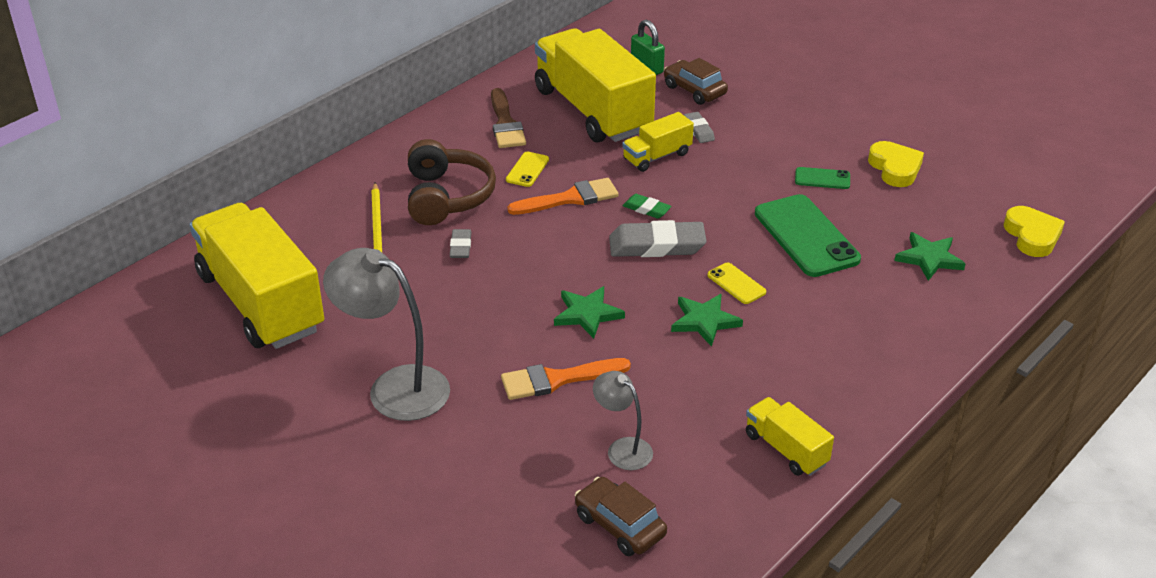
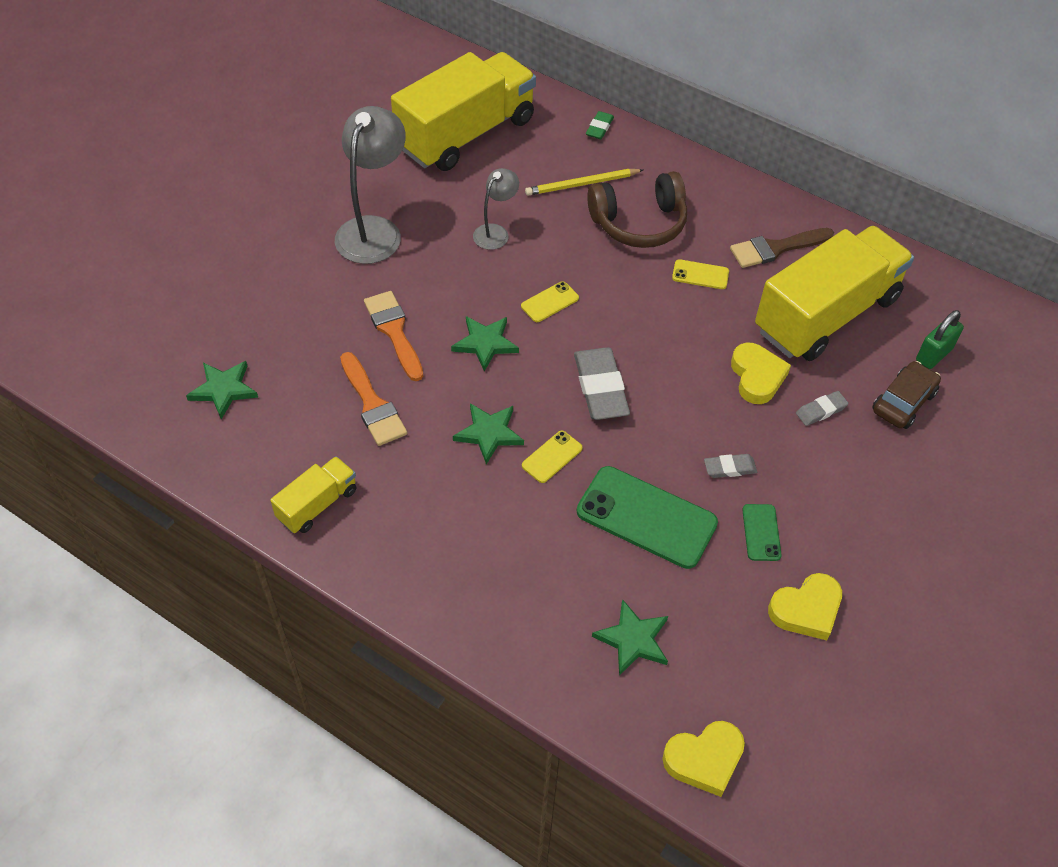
camera: 80 degrees right, 15 degrees up
(460, 247) = (566, 243): grey eraser -> grey eraser (729, 468)
(540, 265) = (549, 302): none -> yellow phone
(570, 198) = (661, 313): orange brush -> orange brush (372, 404)
(620, 525) = (224, 390): brown car -> green star
(622, 448) = (312, 384): grey lamp -> grey lamp (495, 232)
(646, 209) = (659, 375): green eraser -> green eraser (599, 128)
(657, 156) = (757, 376): yellow truck -> yellow heart
(806, 236) = (646, 517): green phone -> green phone turned 60 degrees clockwise

